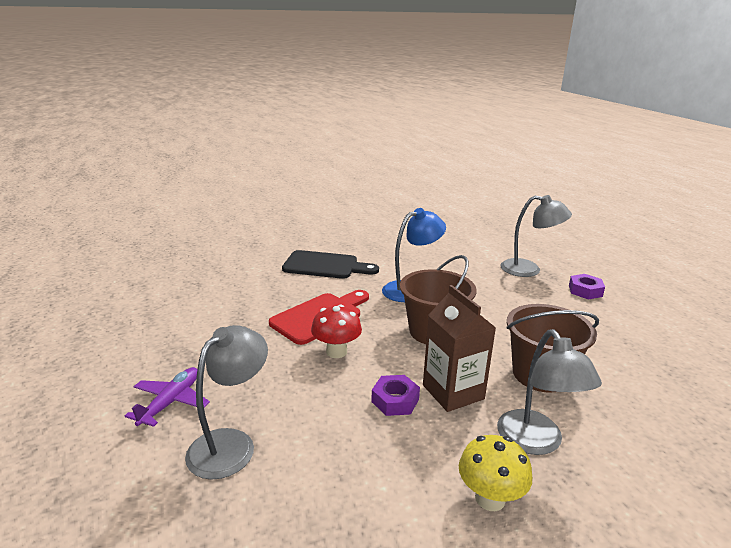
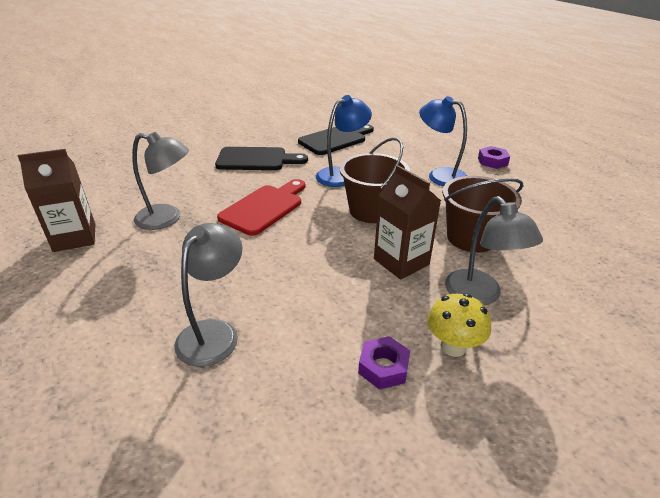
camera: 10 degrees left, 10 degrees up
(125, 327) = (75, 238): none -> brown carton
(171, 402) = (144, 302): purple plane -> none
(336, 352) = (289, 238): red mushroom -> none
(395, 400) = (353, 275): purple nut -> purple nut (383, 367)
(413, 252) = (335, 139): none -> black cutting board
(520, 301) = (440, 175): none -> blue lamp
(529, 270) = (441, 147): grey lamp -> grey lamp (167, 218)

